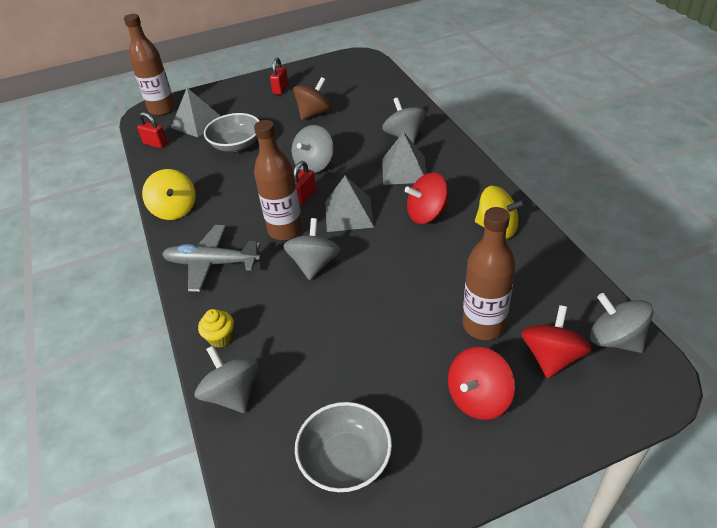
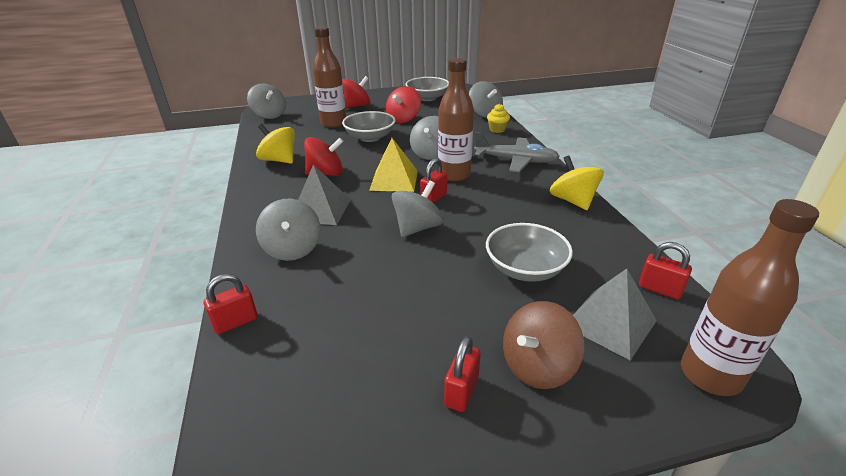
camera: 175 degrees left, 10 degrees down
(314, 113) = (403, 309): brown spinning top -> brown spinning top (537, 366)
(349, 214) = (394, 180): grey pyramid -> yellow pyramid
(407, 96) = (236, 322): none -> red padlock
(407, 291) = (370, 137): none -> grey bowl
(551, 357) = (309, 113): red spinning top -> red spinning top (403, 119)

